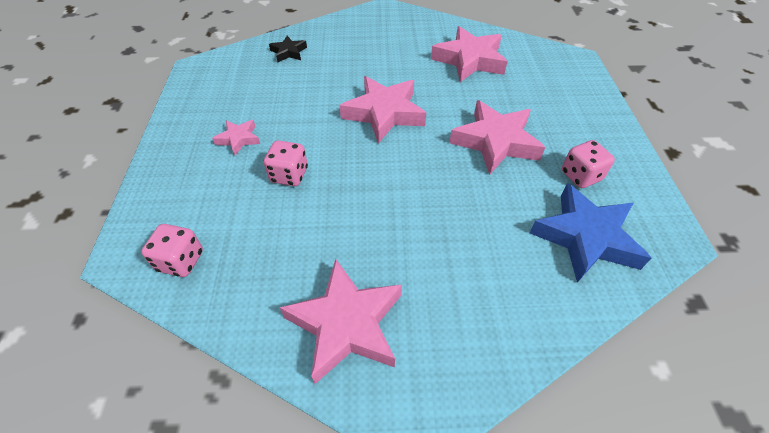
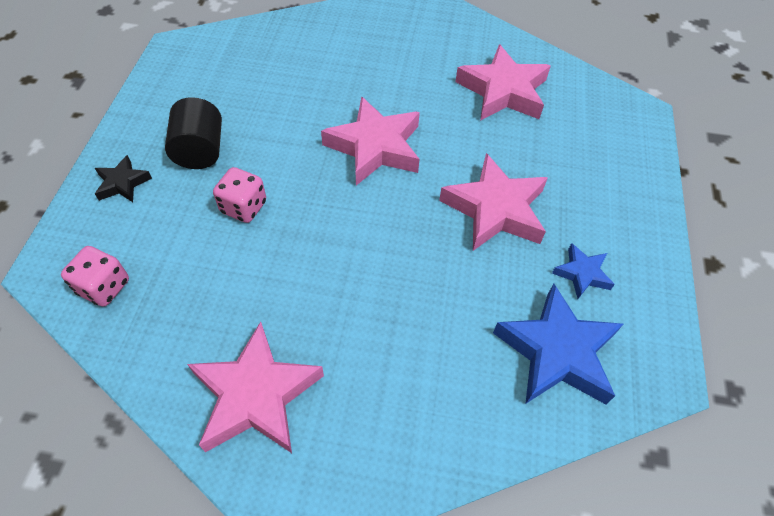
camera: 10 degrees right, 5 degrees up
(238, 139) = (200, 151): pink star -> black cylinder
(288, 52) = (287, 43): black star -> black star (122, 183)
(580, 176) = (582, 274): pink dice -> blue star

